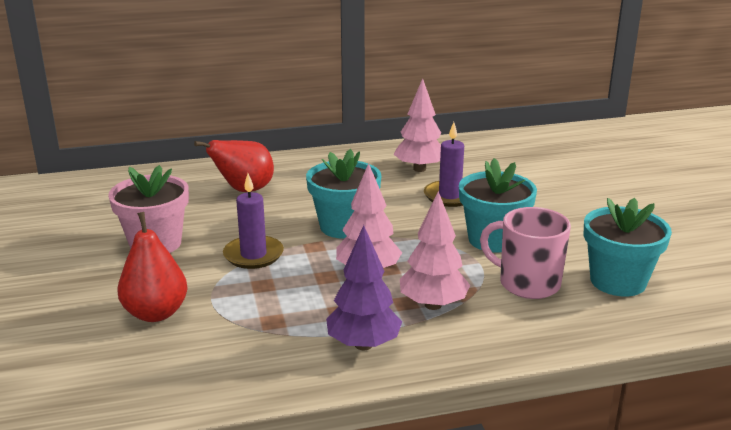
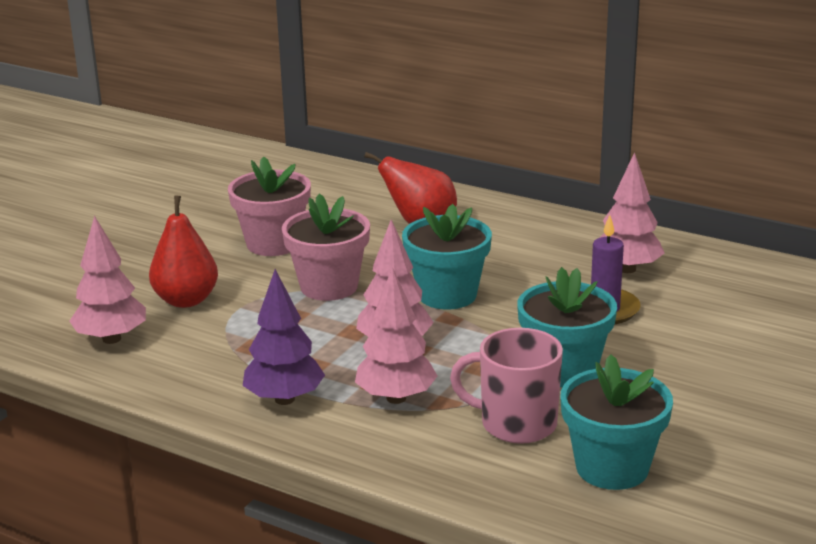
camera: 45 degrees right, 0 degrees up
(142, 372) = (112, 339): none -> pink tree
(253, 255) = (329, 286): purple candle -> pink flower pot
(527, 283) = (516, 424): pink mug -> pink mug turned 60 degrees counterclockwise

